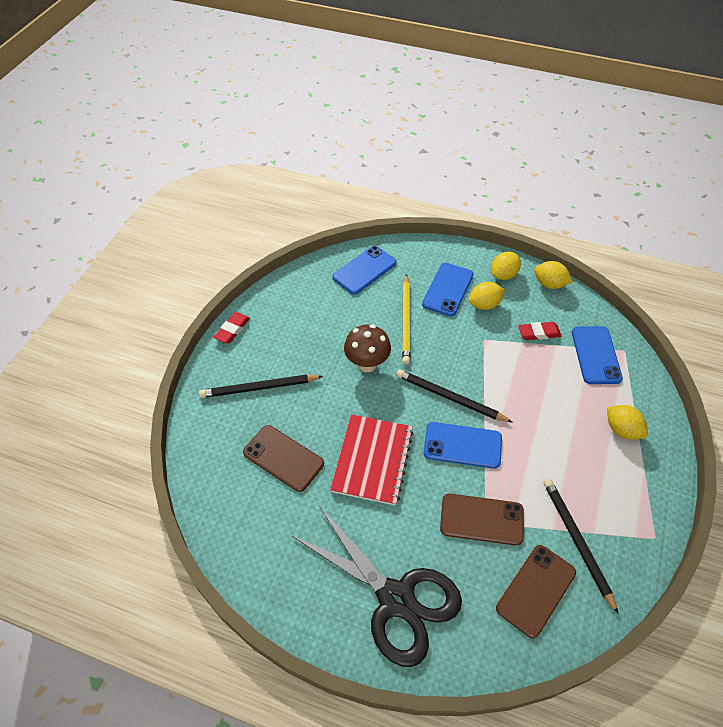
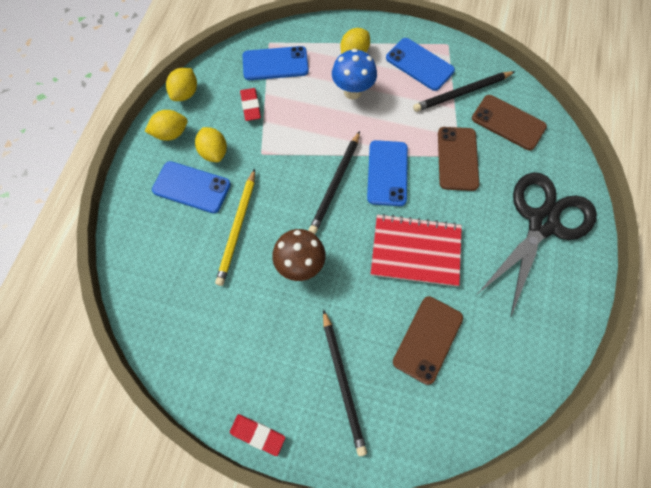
camera: 95 degrees left, 15 degrees up
(364, 270) = (158, 279): blue phone -> blue phone (419, 64)
(406, 320) = (237, 228): yellow pencil -> yellow pencil turned 105 degrees clockwise
(503, 275) = (171, 133): yellow lemon -> yellow lemon turned 60 degrees counterclockwise
(566, 423) = (352, 91): none -> blue mushroom

